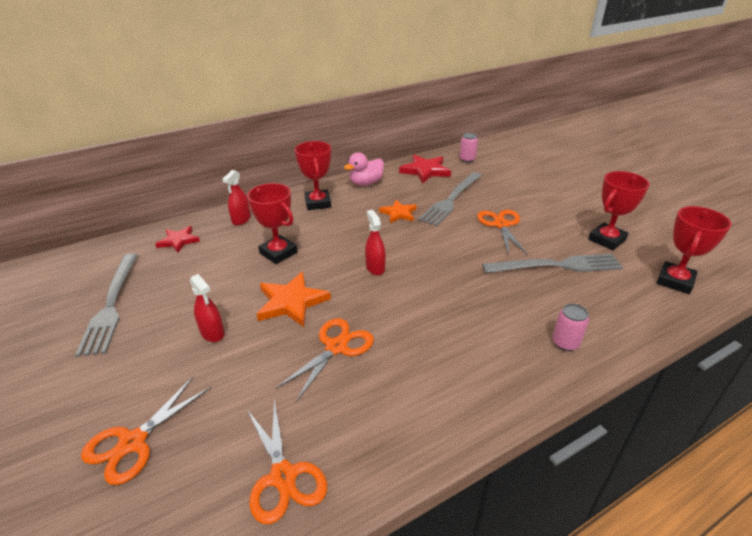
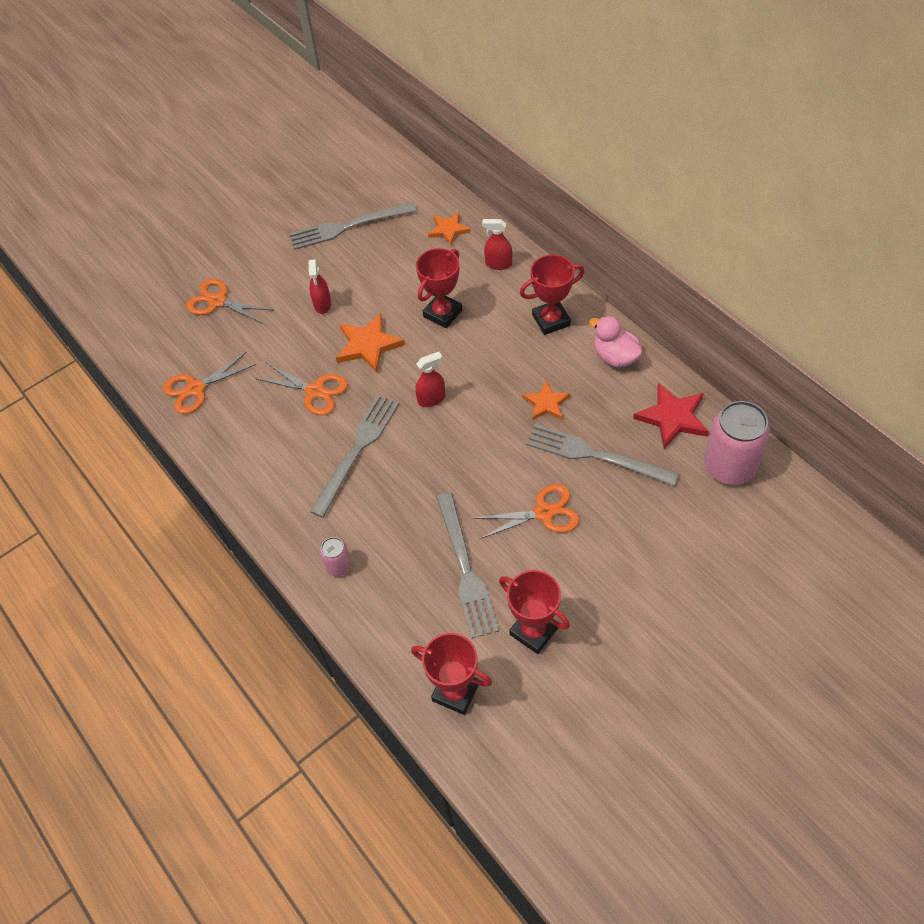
camera: 85 degrees right, 20 degrees up
(178, 241) = (448, 230): red star -> orange star
(212, 333) = (322, 304): red spray bottle -> red spray bottle turned 45 degrees counterclockwise
(425, 320) = (357, 451): none -> grey fork
(467, 159) = (729, 466): pink can -> pink can, size x2.05

